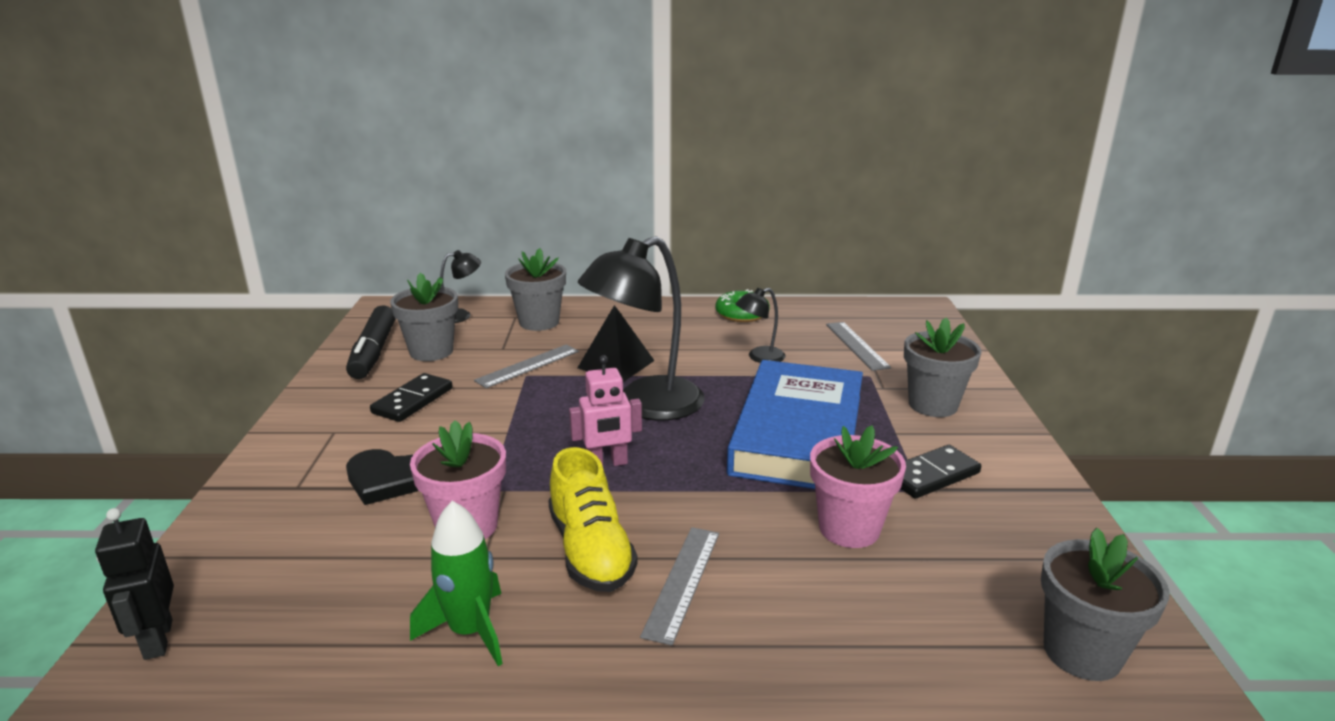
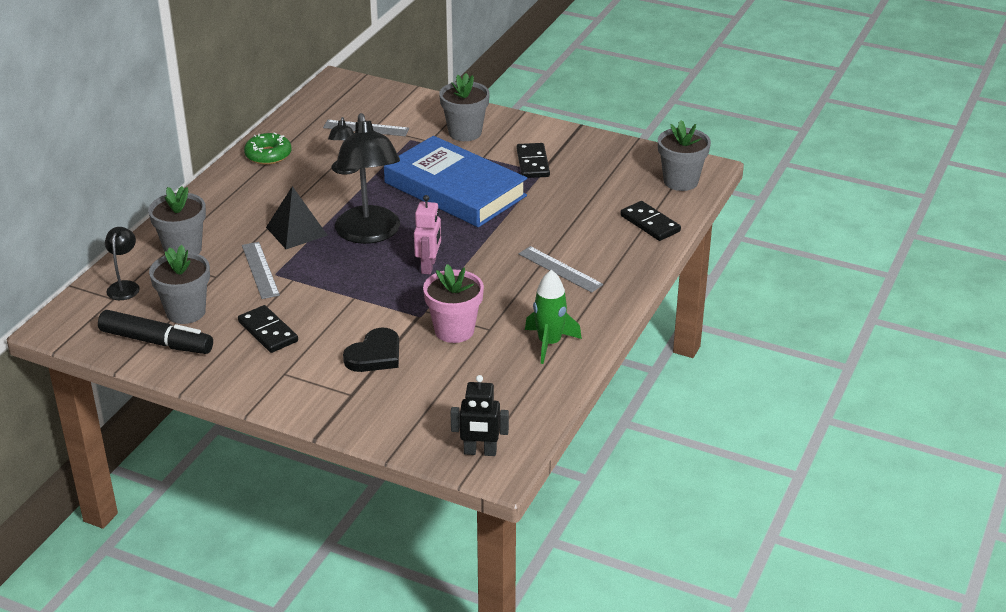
camera: 65 degrees left, 10 degrees up
(591, 551) = (512, 292): yellow shoe -> none
(849, 528) = (557, 206): pink flower pot -> none
(905, 651) = (650, 223): none -> black domino

